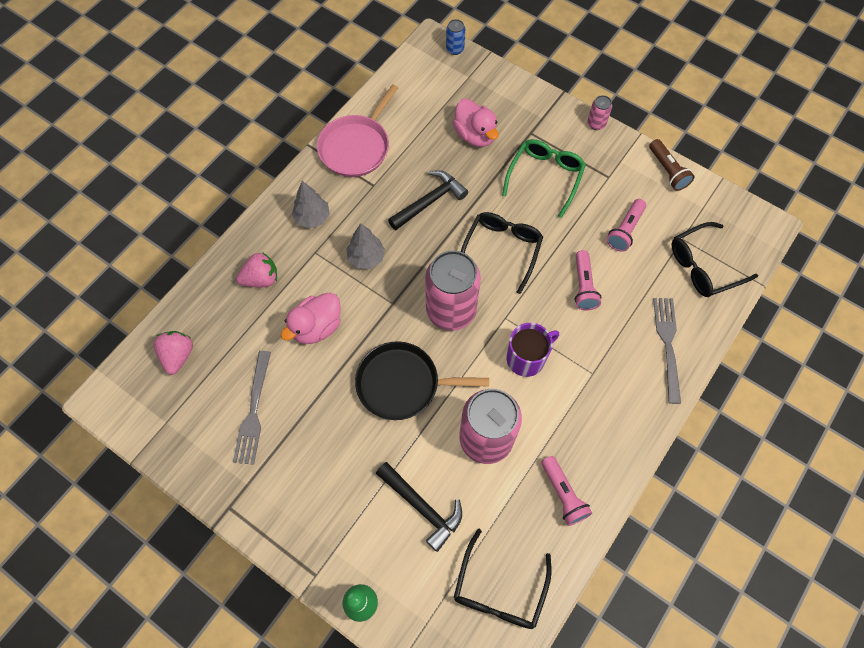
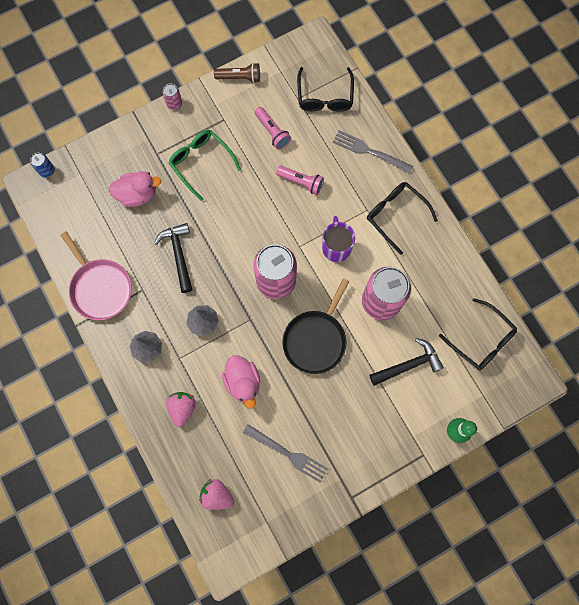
camera: 65 degrees left, 10 degrees up
(502, 250) = (245, 223): black glasses -> black glasses (395, 215)
(563, 494) = (439, 270): pink flashlight -> none

